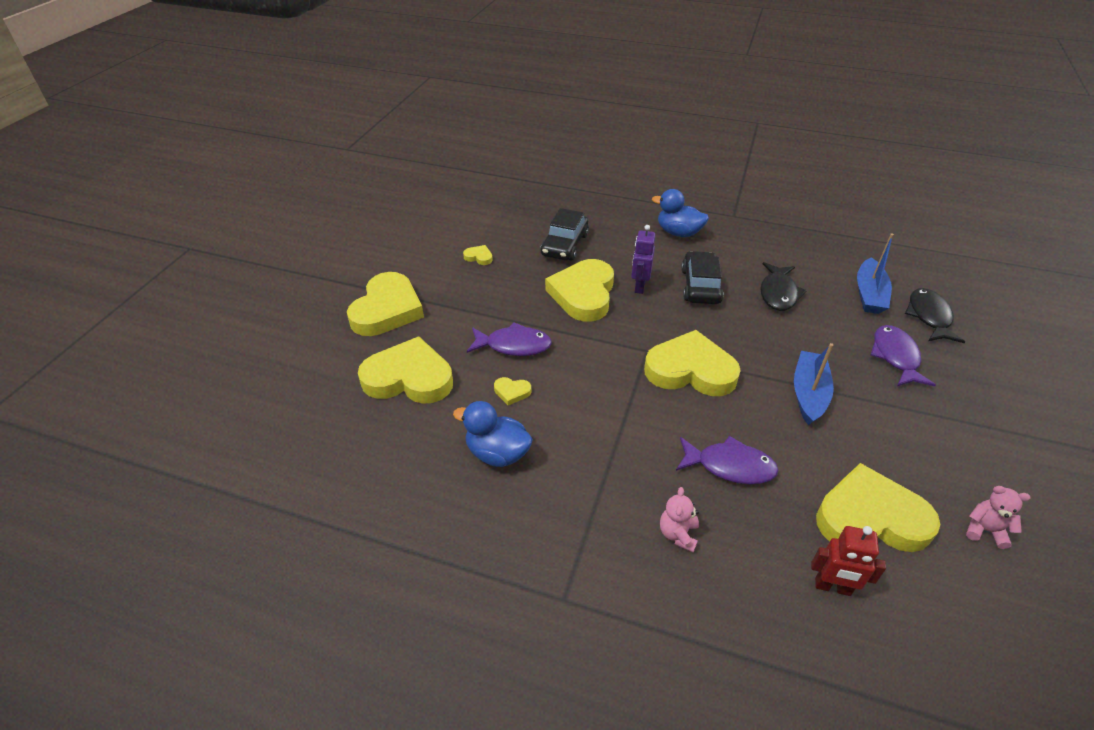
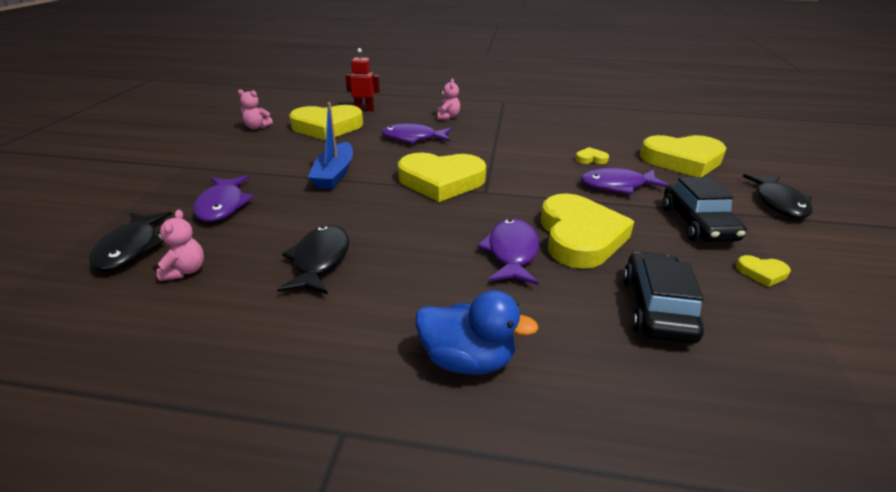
camera: 170 degrees right, 10 degrees down
(387, 310) = (779, 203): yellow heart -> black fish
(497, 453) = (574, 134): blue duck -> none
(639, 286) = (512, 252): purple robot -> purple fish
(700, 286) = (428, 260): black car -> black car (697, 224)
(869, 294) = (185, 271): blue boat -> pink teddy bear

